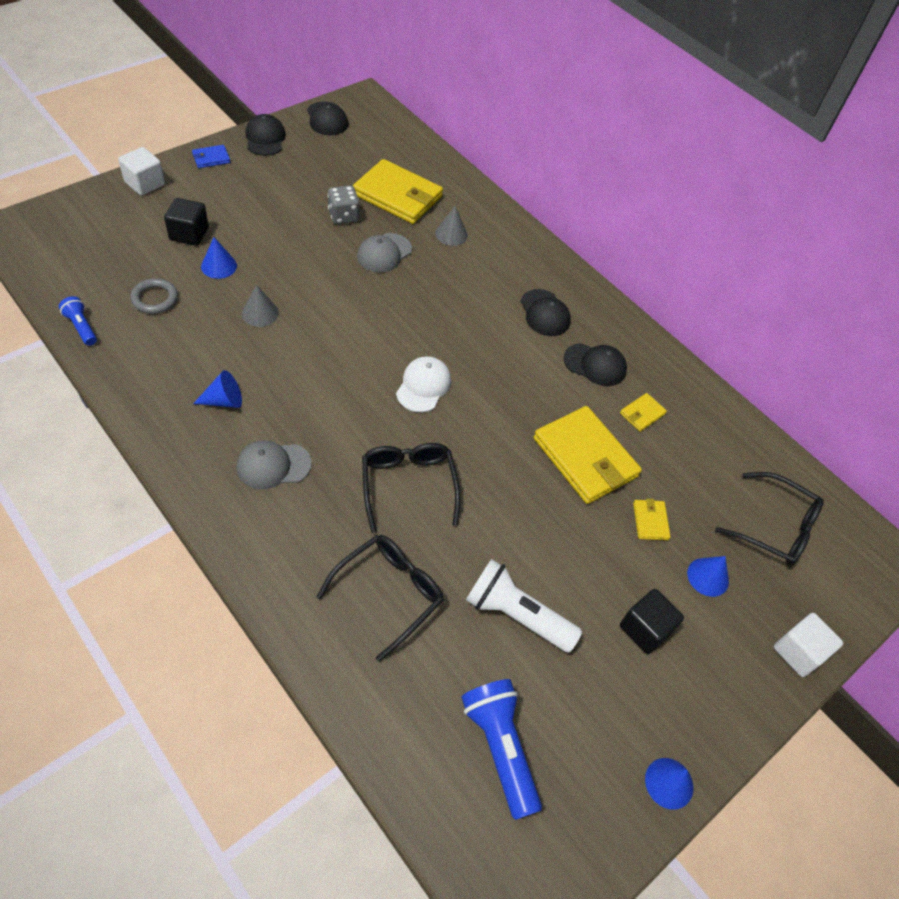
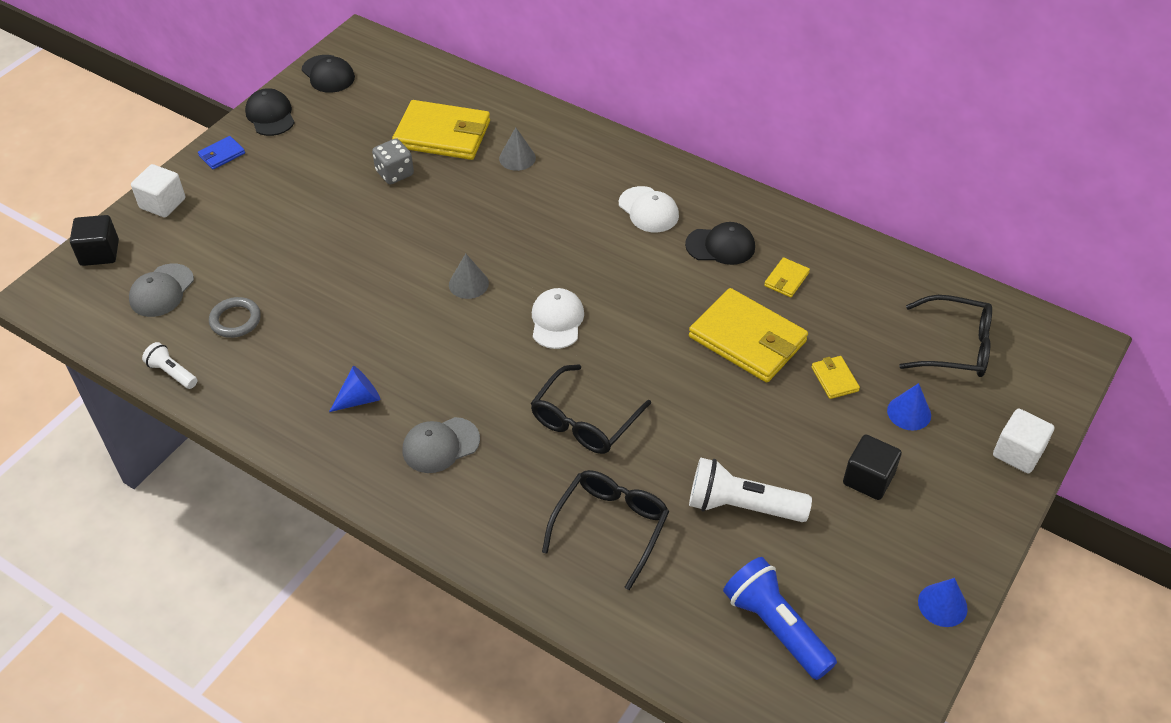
camera: 10 degrees left, 5 degrees down
(81, 327) = (172, 373): blue flashlight -> white flashlight
(189, 234) = (238, 242): black cube -> black cube (99, 253)
(219, 266) = (287, 266): blue cone -> none
(260, 313) = (354, 300): grey cone -> grey cone (468, 284)
(384, 253) = (456, 199): grey cap -> grey cap (161, 291)
(408, 485) = (584, 421): black glasses -> black glasses turned 120 degrees counterclockwise
(544, 313) = (648, 210): black cap -> white cap

